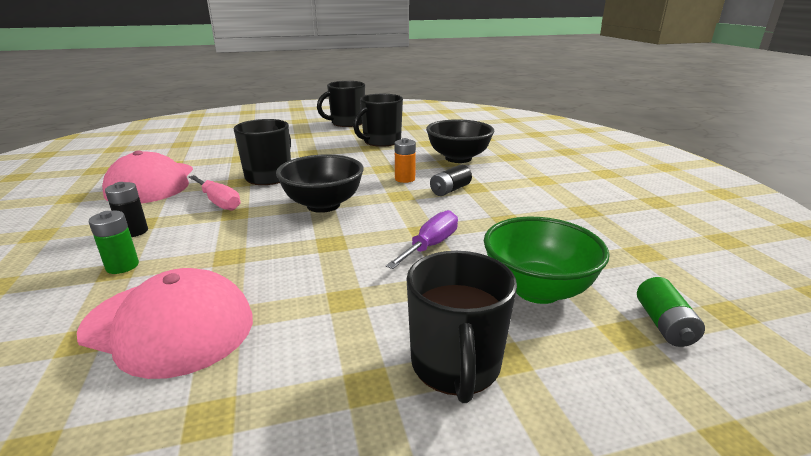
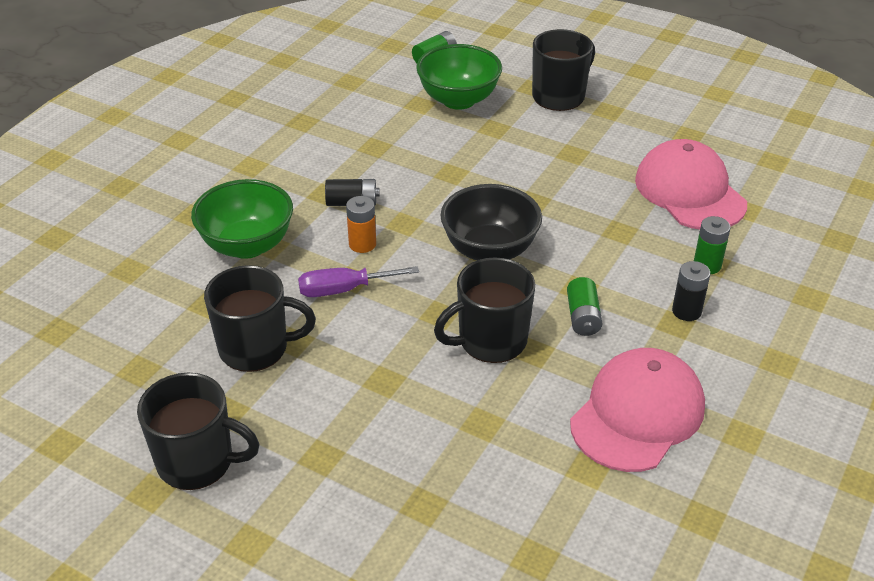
camera: 135 degrees left, 15 degrees up
(219, 202) = (583, 317): pink screwdriver -> green battery
(431, 245) = (467, 158): purple screwdriver -> purple screwdriver (343, 290)
(458, 158) = (247, 245): black bowl -> green bowl

